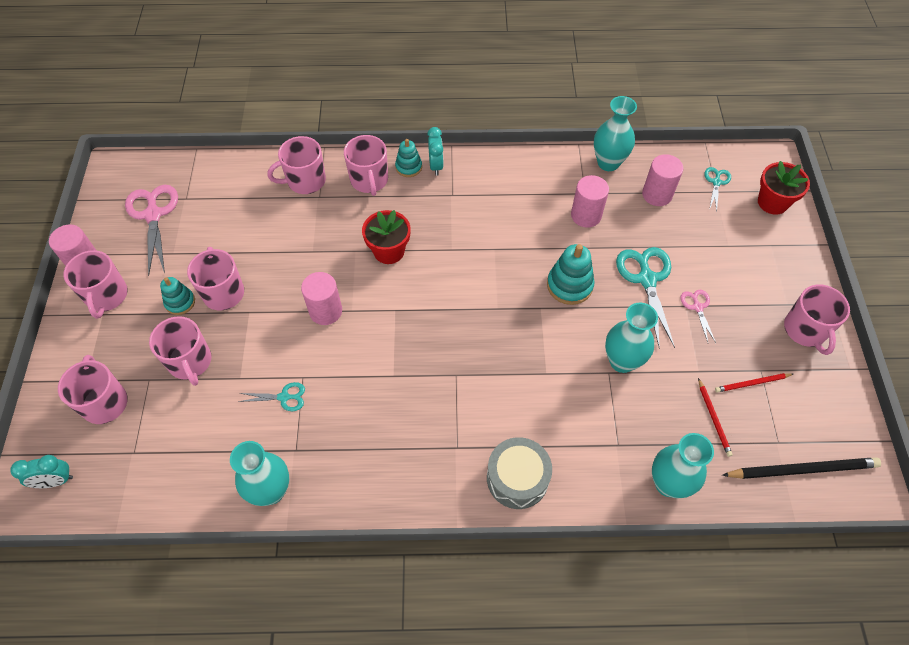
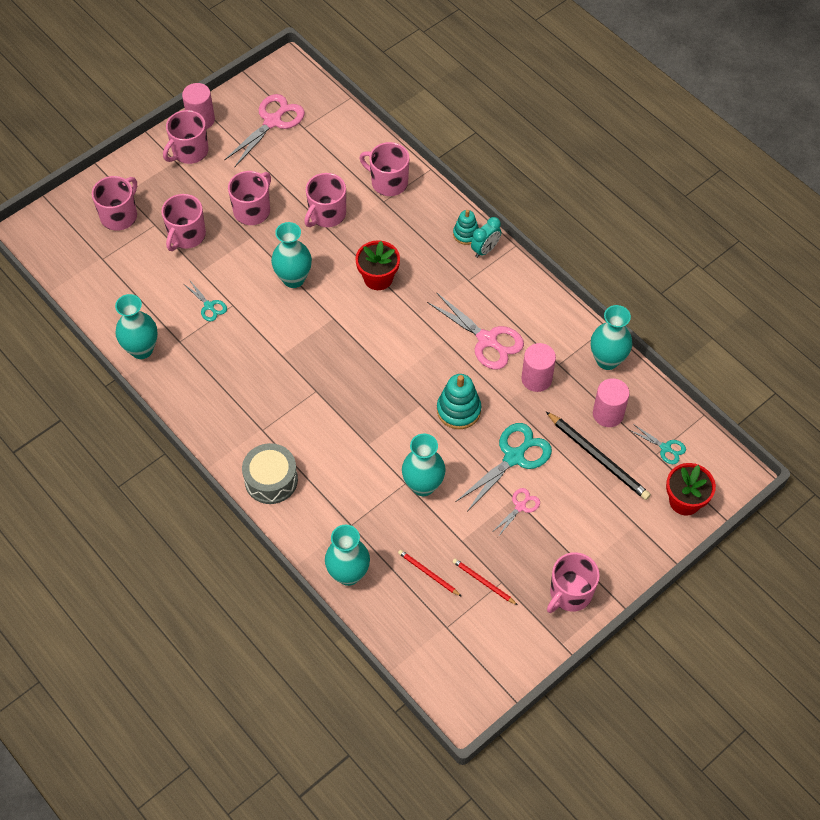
camera: 50 degrees right, 0 degrees up
(55, 481) = (51, 236): turquoise clock -> none
(180, 302) = (222, 194): turquoise stacking toy -> none
(325, 311) = (293, 279): pink cylinder -> turquoise vase
(369, 180) = (428, 219): pink mug -> pink mug (326, 214)
(520, 221) = (487, 340): none -> pink scissors
(713, 419) = (428, 573): red pencil -> red pencil turned 90 degrees clockwise
(716, 182) = (665, 448): turquoise scissors -> turquoise scissors turned 60 degrees clockwise
(802, 469) = (437, 655): black pencil -> black pencil (598, 457)

